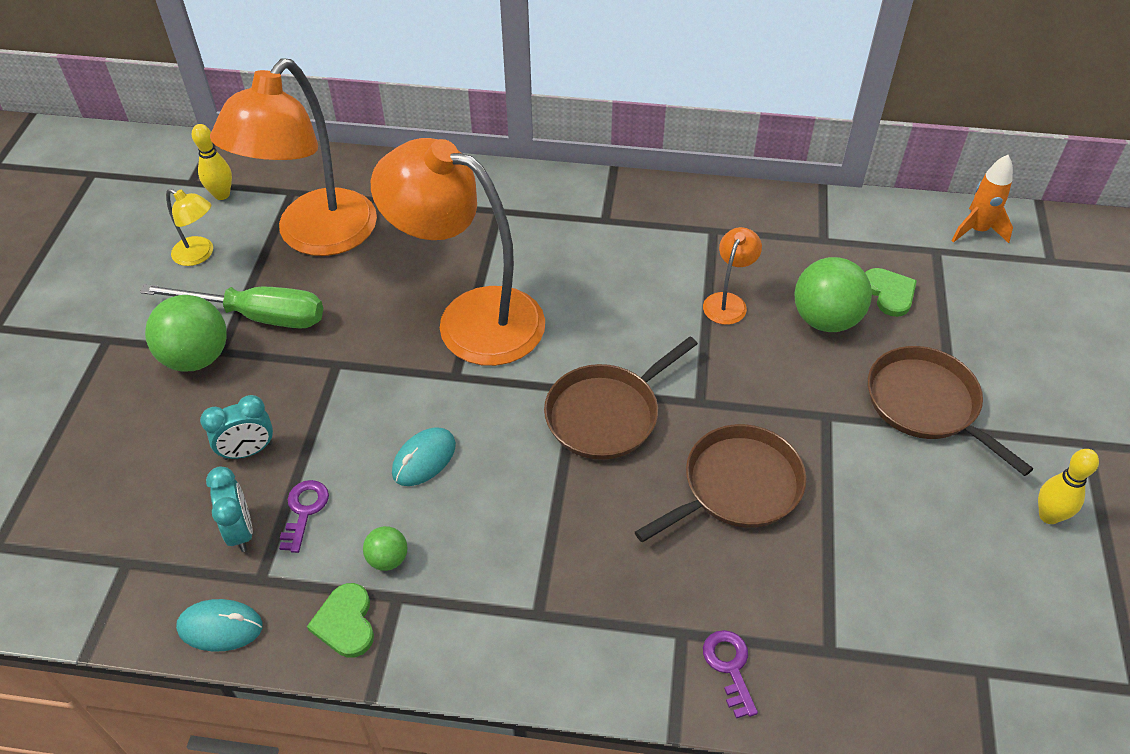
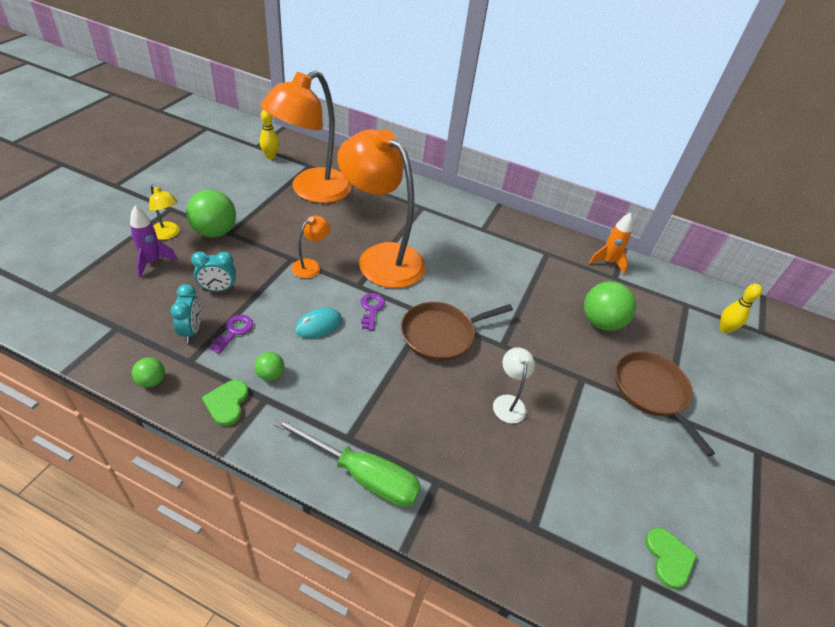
camera: 10 degrees right, 5 degrees down
(125, 440) = (152, 262): none -> purple rocket
(199, 255) = (243, 182): yellow lamp -> yellow lamp (168, 234)
(220, 627) = (151, 381): turquoise mouse -> green ball
(258, 316) = (259, 221): green screwdriver -> green screwdriver (362, 475)
(728, 302) = (542, 294): orange lamp -> orange lamp (311, 266)
(729, 667) = (461, 514): purple key -> purple key (371, 309)
(737, 486) = (508, 402): brown pan -> white lamp
(889, 293) = (648, 319): green heart -> green heart (668, 558)
(977, 230) = (717, 301): orange rocket -> orange rocket (607, 262)
(1048, 515) = (717, 489): yellow bowling pin -> yellow bowling pin (724, 329)

